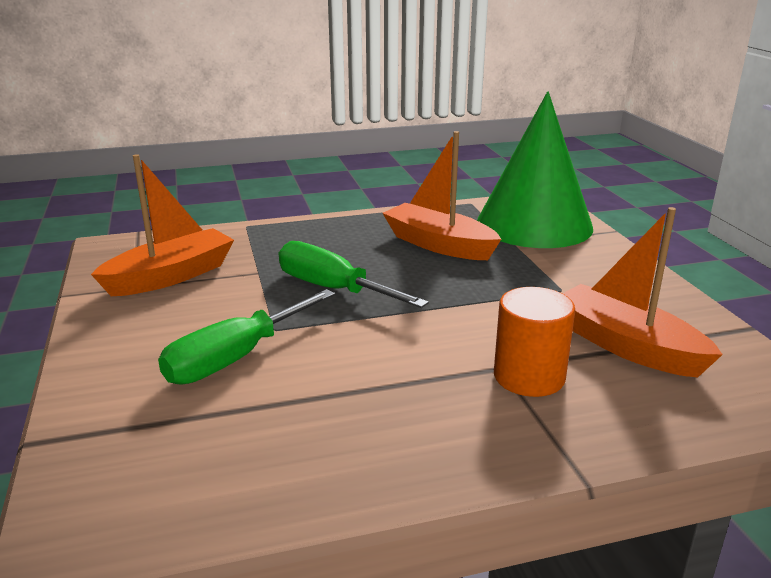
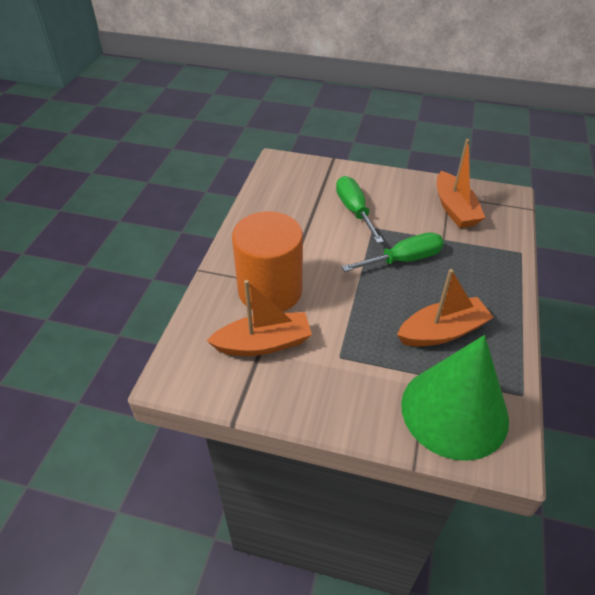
camera: 120 degrees right, 20 degrees up
(529, 377) = (270, 290): orange cylinder -> orange cylinder, size x1.74

